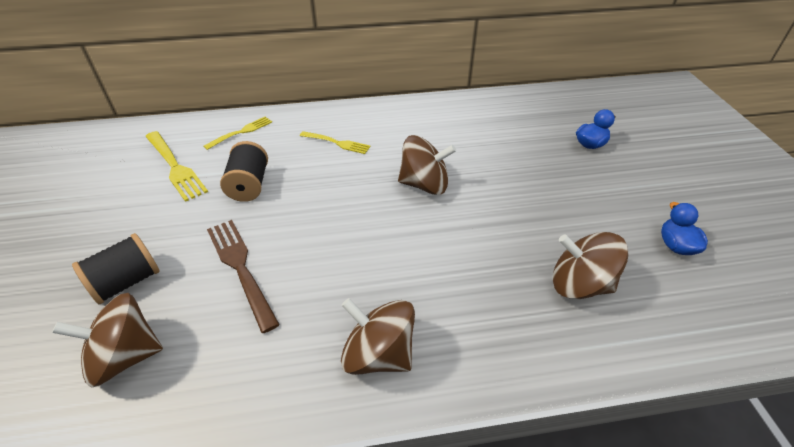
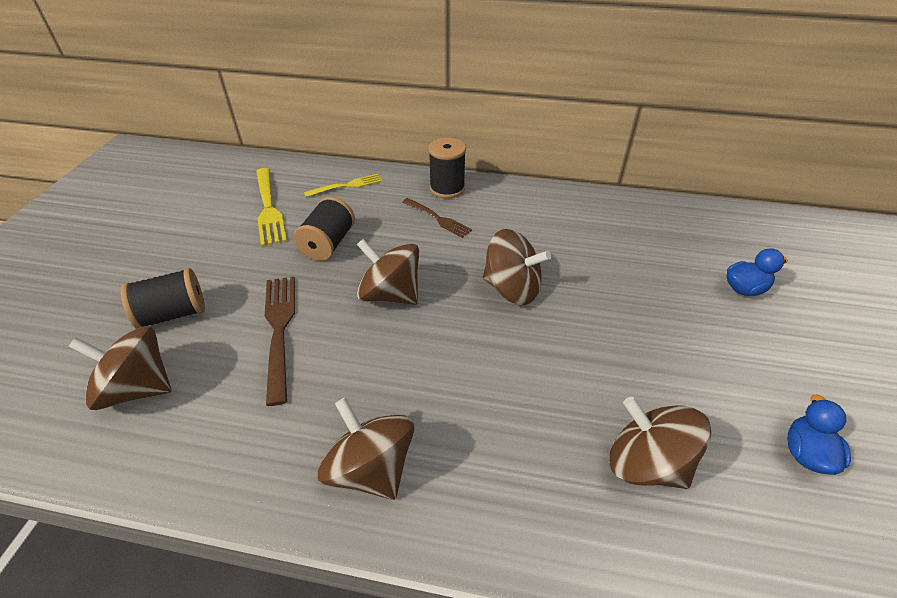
camera: 20 degrees right, 0 degrees up
(326, 213) = (390, 294): none -> brown spinning top
(333, 117) = (447, 188): none -> black spool
(336, 143) = (437, 218): yellow fork -> brown fork

